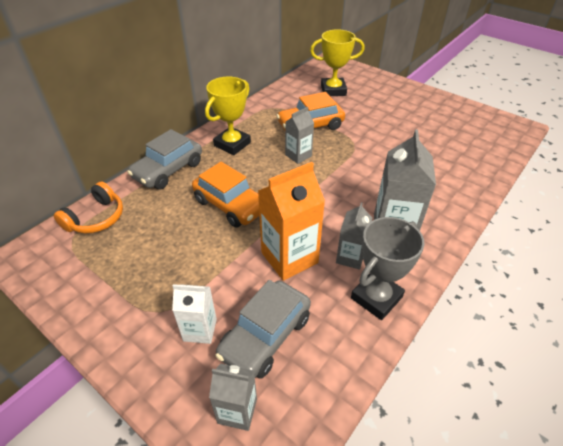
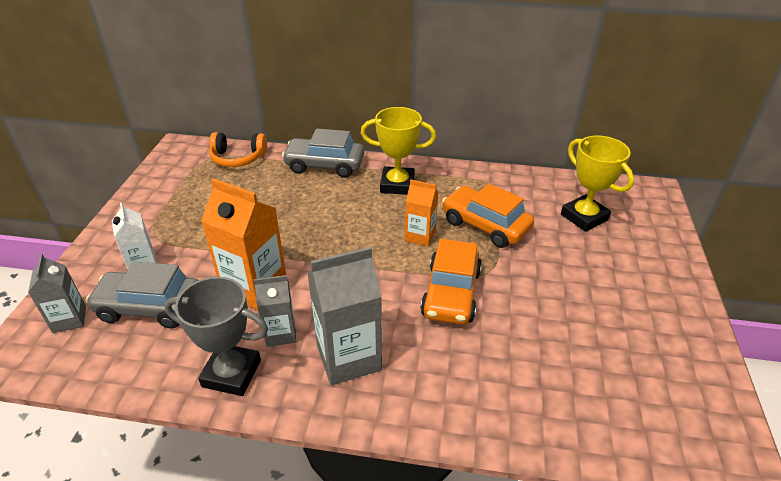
camera: 60 degrees right, 5 degrees down
(230, 205) = (303, 221): orange car -> orange car (451, 293)
(298, 155) = (420, 236): grey carton -> orange carton

